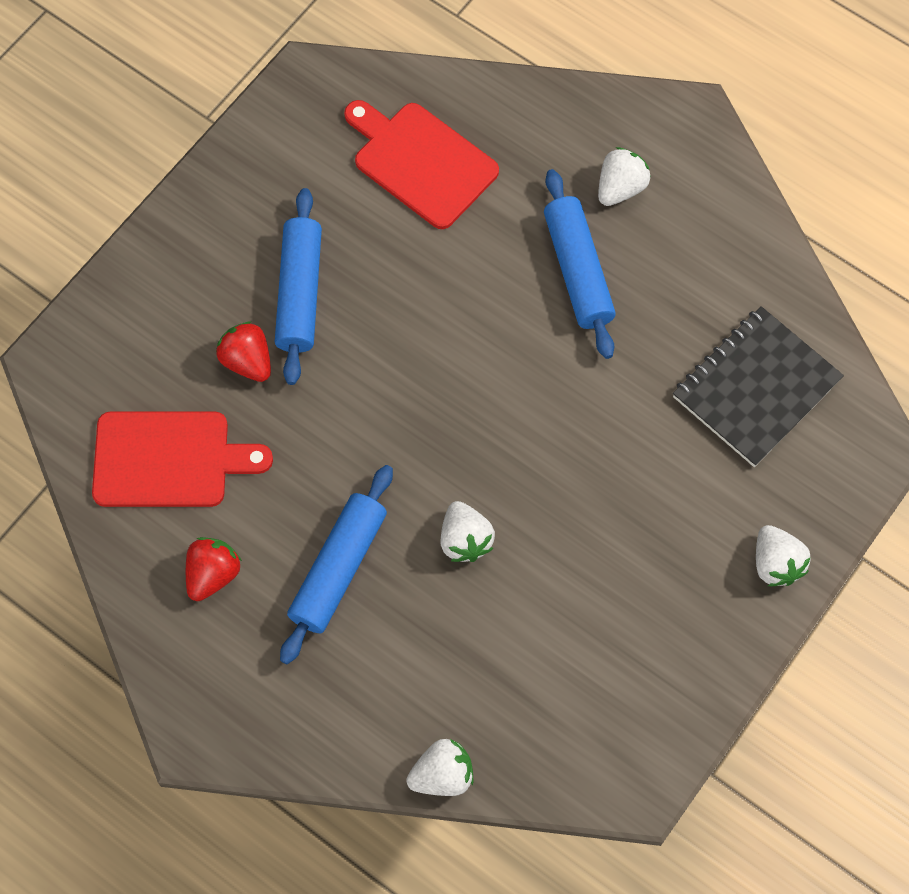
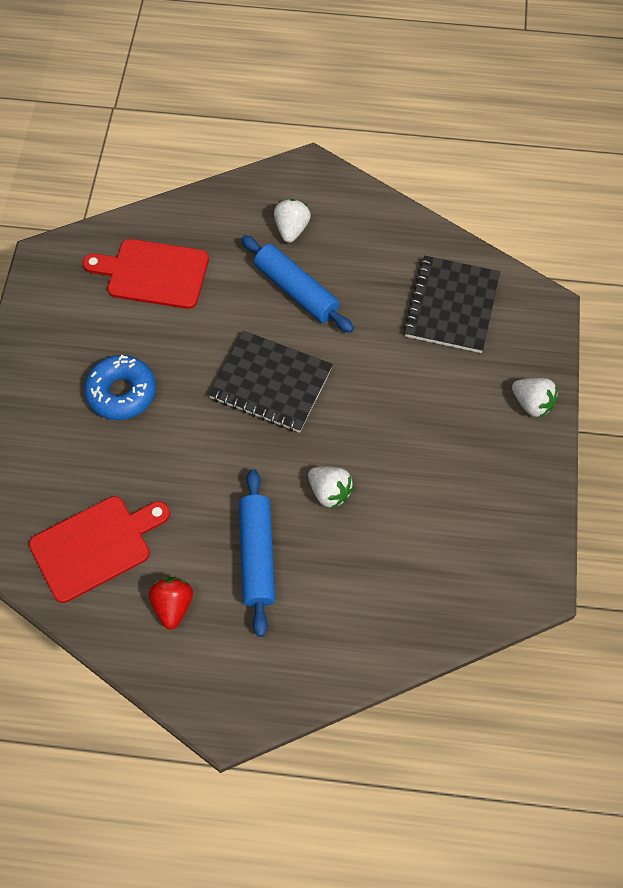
camera: 30 degrees left, 5 degrees down
(247, 361) = (112, 454): red strawberry -> none
(300, 293) = (121, 393): blue rolling pin -> blue donut
(442, 775) = (410, 652): white strawberry -> none
(477, 372) = (271, 383): none -> black notebook

